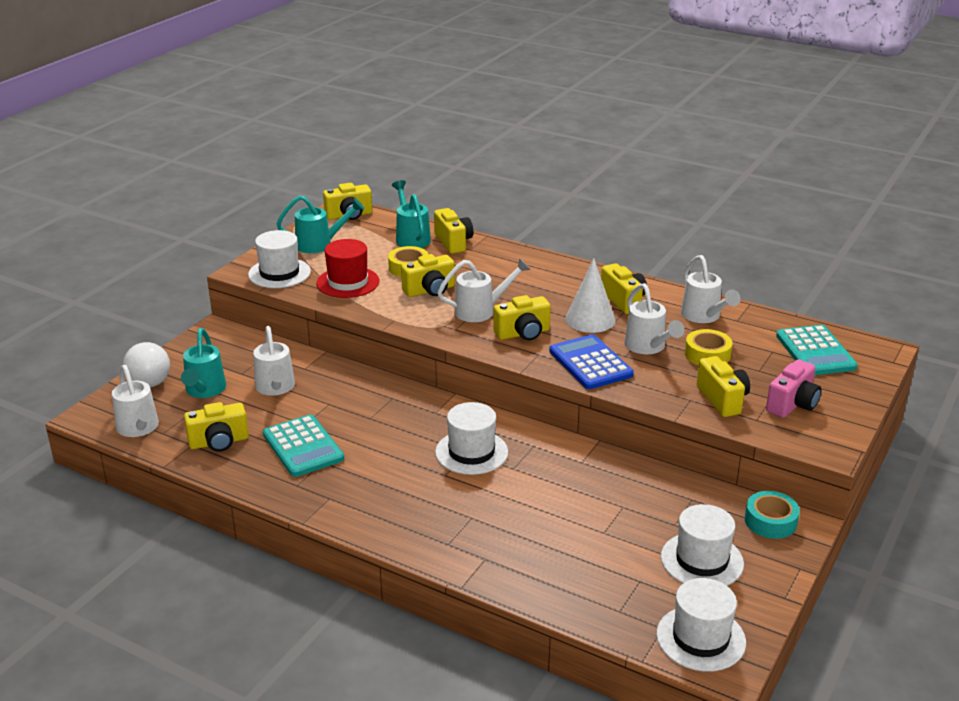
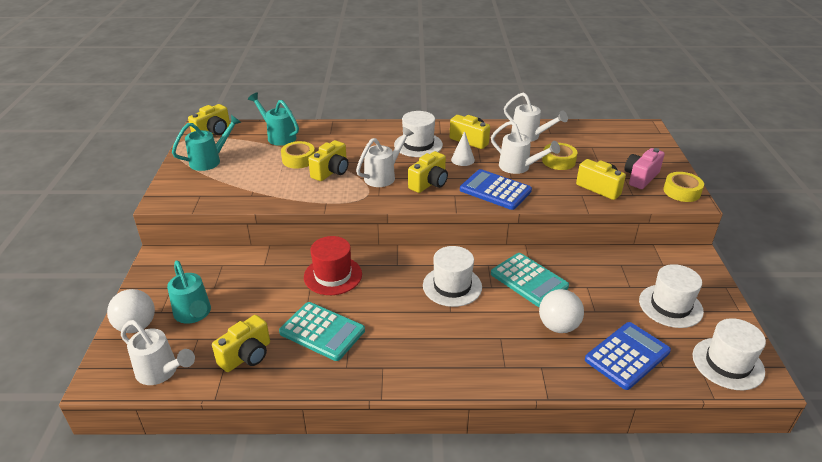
camera: 30 degrees left, 5 degrees up
(275, 388) = (255, 290): white watering can -> none
(279, 273) = (197, 193): white hat -> white hat (418, 145)
(348, 282) = (261, 184): red hat -> red hat (333, 275)
(453, 242) = (313, 131): yellow camera -> none
(545, 530) = (558, 326): none -> white ball
(590, 319) = (462, 159): white cone -> white cone, size x0.62
(590, 585) = (627, 356): none -> blue calculator
(770, 521) = (678, 261): turquoise tape -> none
(792, 404) = (640, 177): pink camera -> pink camera turned 150 degrees counterclockwise
(815, 351) = (614, 139): turquoise calculator -> turquoise calculator (529, 280)
(828, 436) = (681, 191): none -> yellow tape

